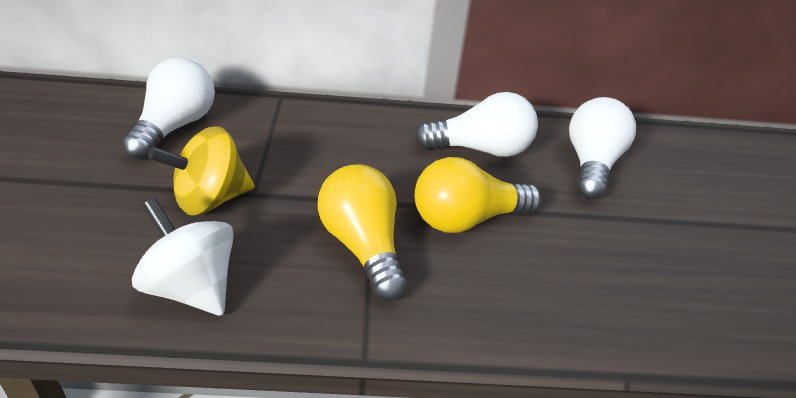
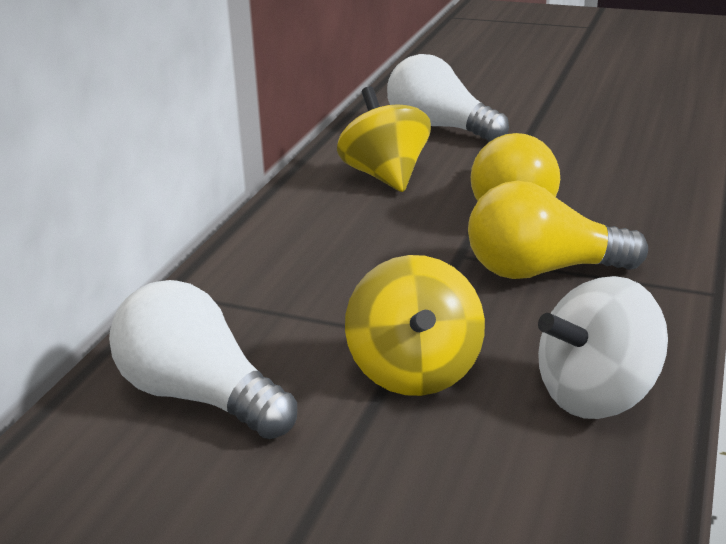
camera: 65 degrees left, 10 degrees down
(481, 149) = (385, 176): white light bulb -> yellow spinning top

